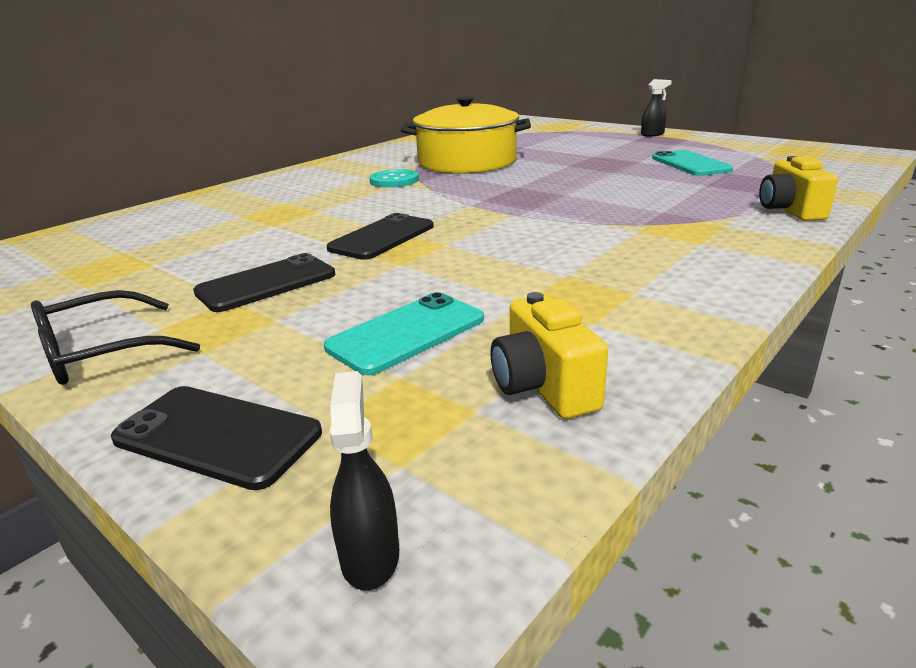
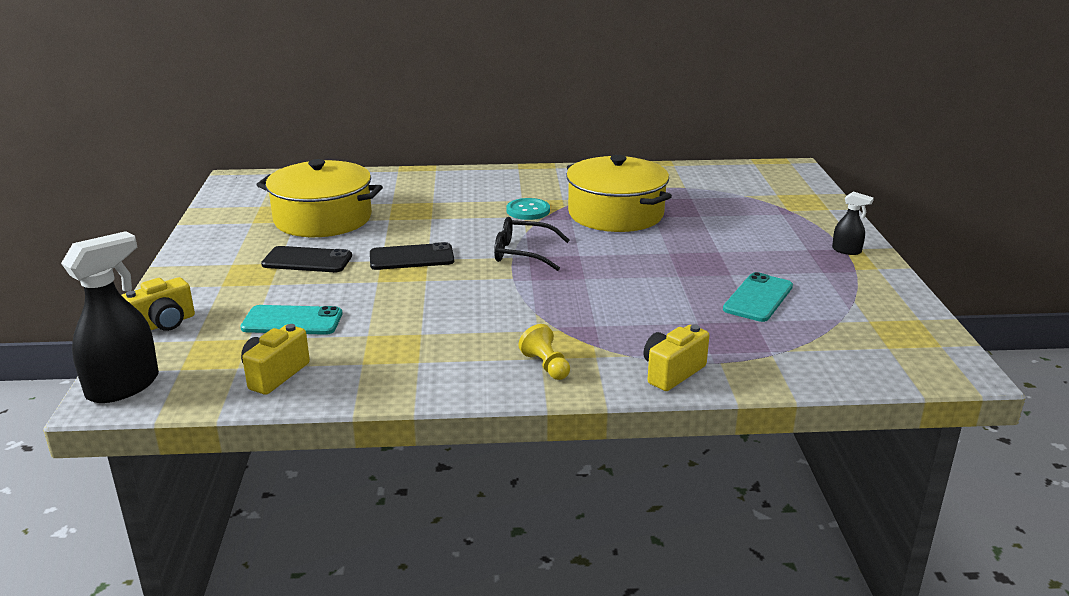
camera: 45 degrees right, 0 degrees up
(101, 353) = (197, 265): black glasses -> black glasses (523, 253)
(187, 250) = (323, 219): none -> yellow pot
(217, 436) = (163, 324): black phone -> yellow camera
(370, 556) = (124, 386): black spray bottle -> black spray bottle, size x2.01
(721, 245) = (546, 366): none -> yellow pawn

